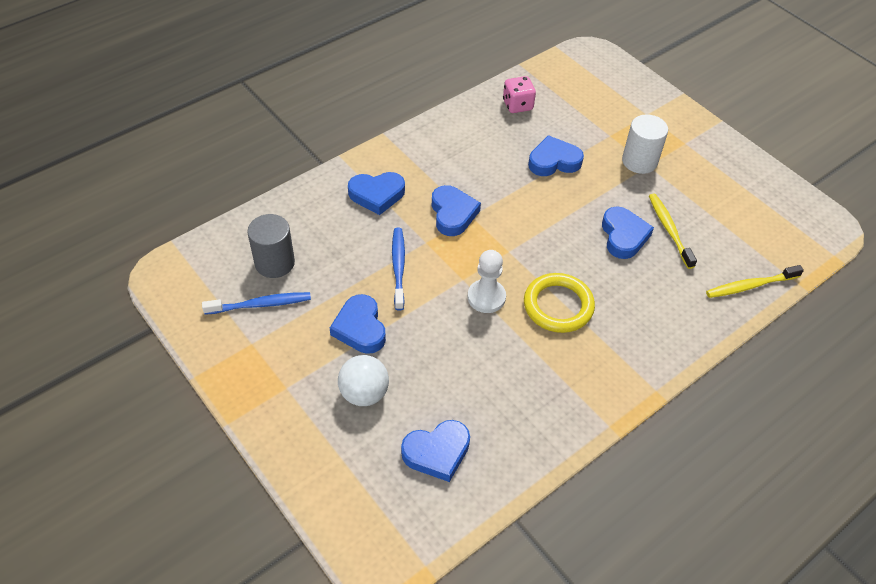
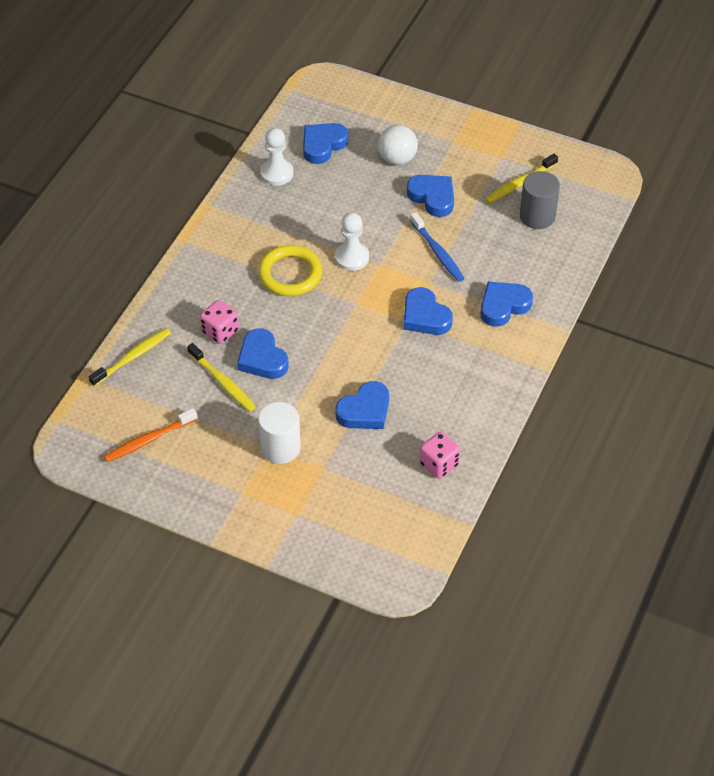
camera: 155 degrees right, 0 degrees up
(260, 304) = (519, 183): blue toothbrush -> yellow toothbrush
(513, 436) = (276, 173): none -> white pawn
(654, 276) = (220, 331): none -> pink dice
(753, 208) = (148, 440): none -> orange toothbrush

